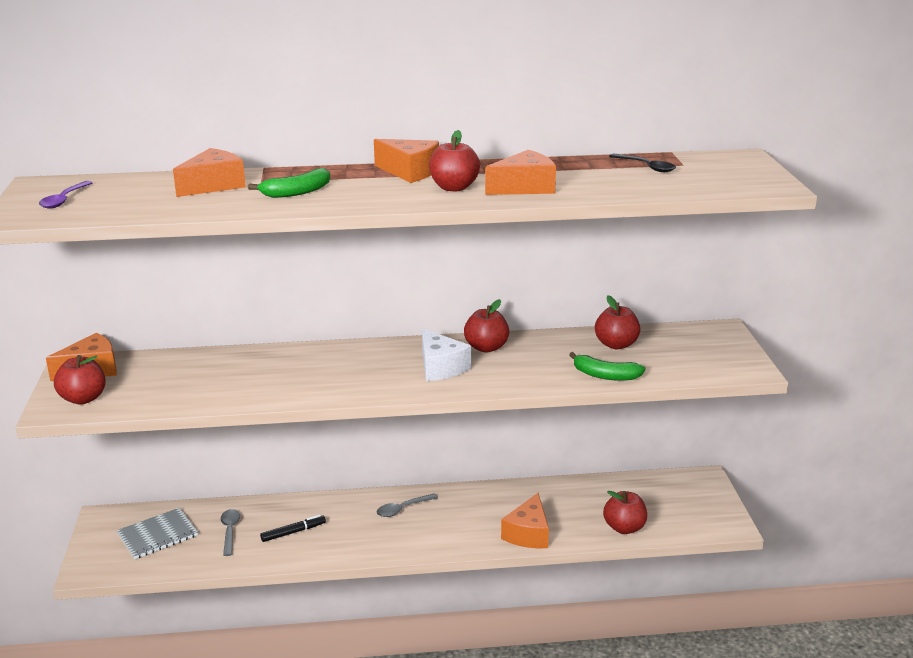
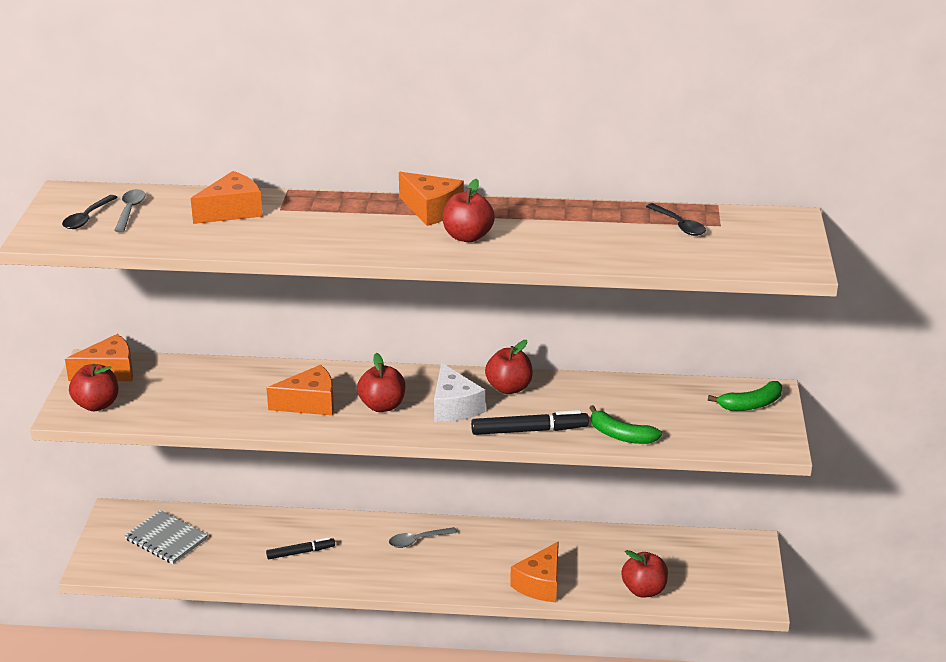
camera: 10 degrees right, 5 degrees up
(64, 200) = (87, 218): purple spoon -> black spoon
(158, 535) = (166, 539): grey notebook -> grey notebook turned 60 degrees clockwise
(230, 531) = (238, 543): grey spoon -> grey spoon (130, 211)
(297, 192) = (310, 228): green banana -> green banana (751, 404)
(518, 379) = (529, 430): none -> black marker
(524, 187) = (539, 243): orange cheese -> orange cheese (309, 403)
(616, 344) = (647, 399): red apple -> red apple (382, 406)

